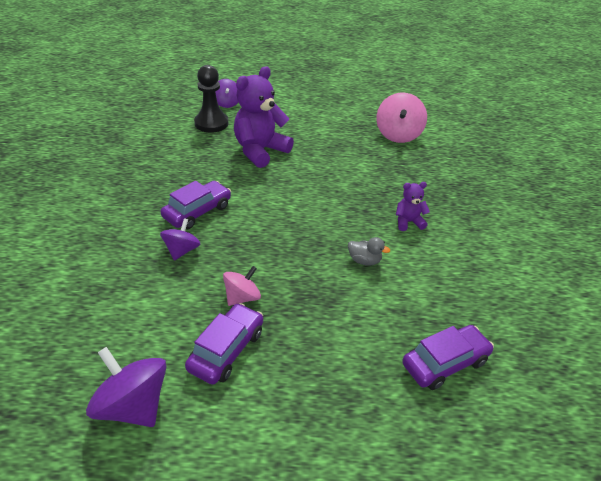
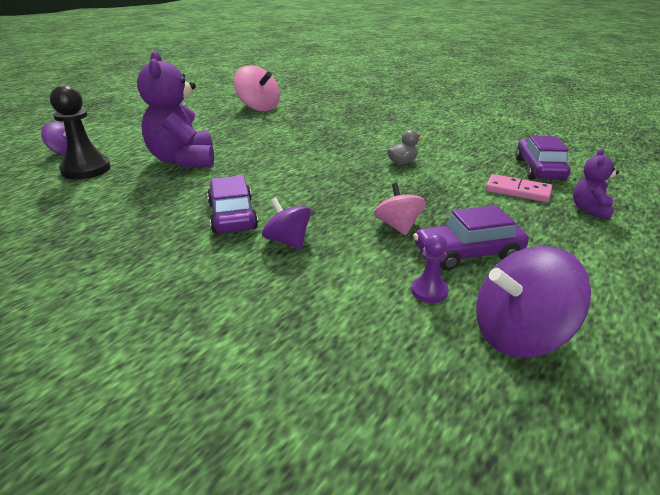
camera: 55 degrees left, 10 degrees down
(160, 343) = (429, 291): none -> purple pawn
(226, 350) = (468, 253): purple car -> purple car turned 75 degrees counterclockwise
(372, 357) = (518, 191): none -> pink domino
(408, 222) = (373, 136): purple teddy bear -> purple teddy bear (590, 210)

